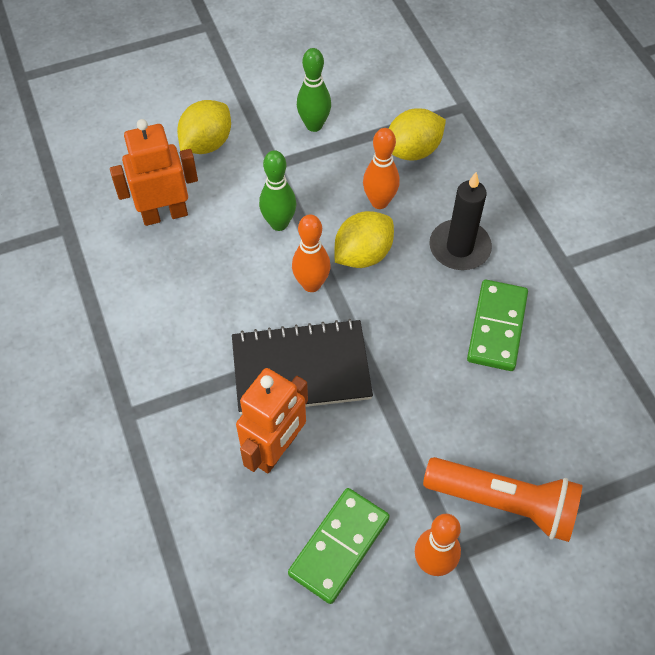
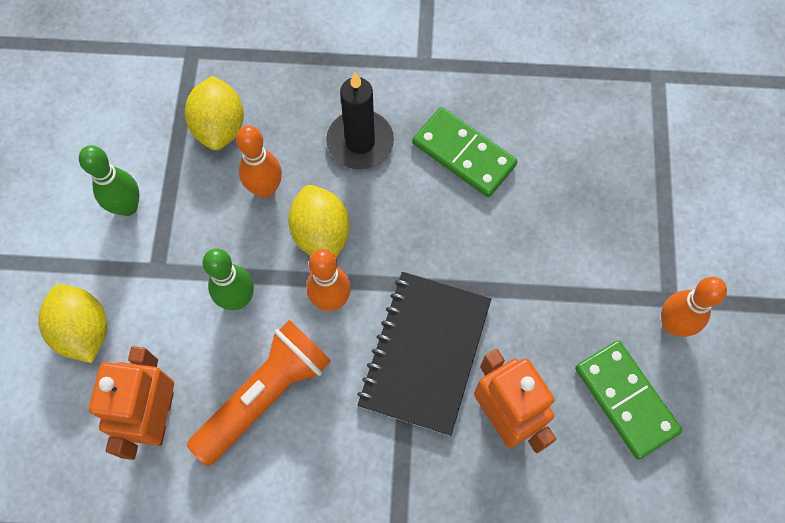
camera: 65 degrees left, 10 degrees up
(504, 503) = (640, 237): orange flashlight -> orange flashlight (265, 395)

